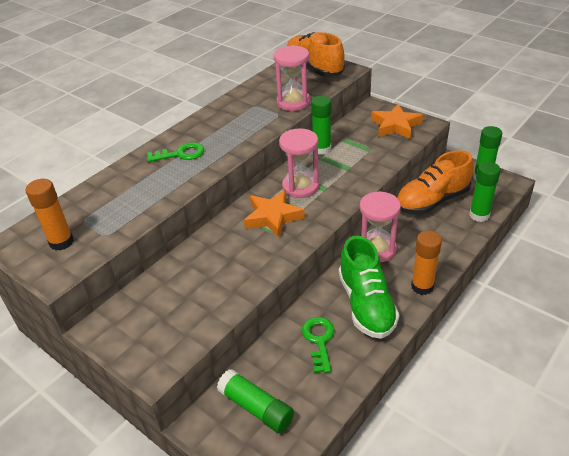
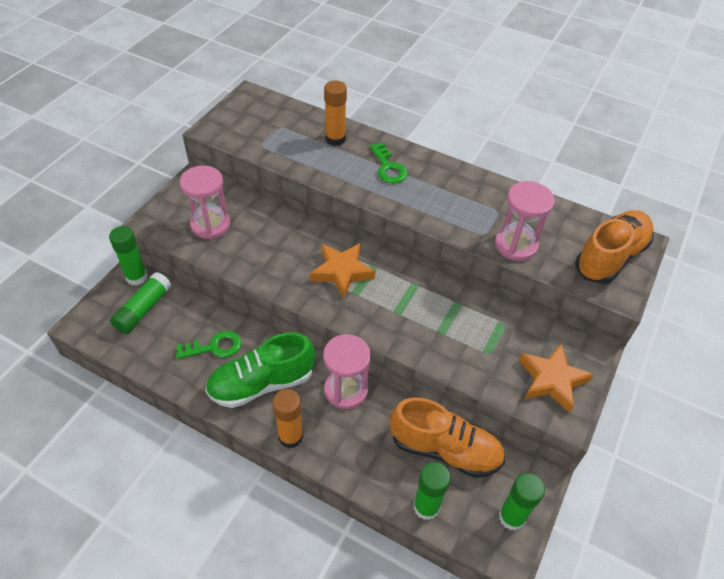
camera: 75 degrees right, 10 degrees up
(61, 242) = (251, 122): orange glue stick -> orange glue stick (335, 139)
(300, 187) = (397, 289): pink hourglass -> pink hourglass (210, 225)
(321, 149) = (474, 302): green glue stick -> green glue stick (137, 277)
(432, 201) = (445, 449): orange shoe -> orange shoe turned 150 degrees clockwise

